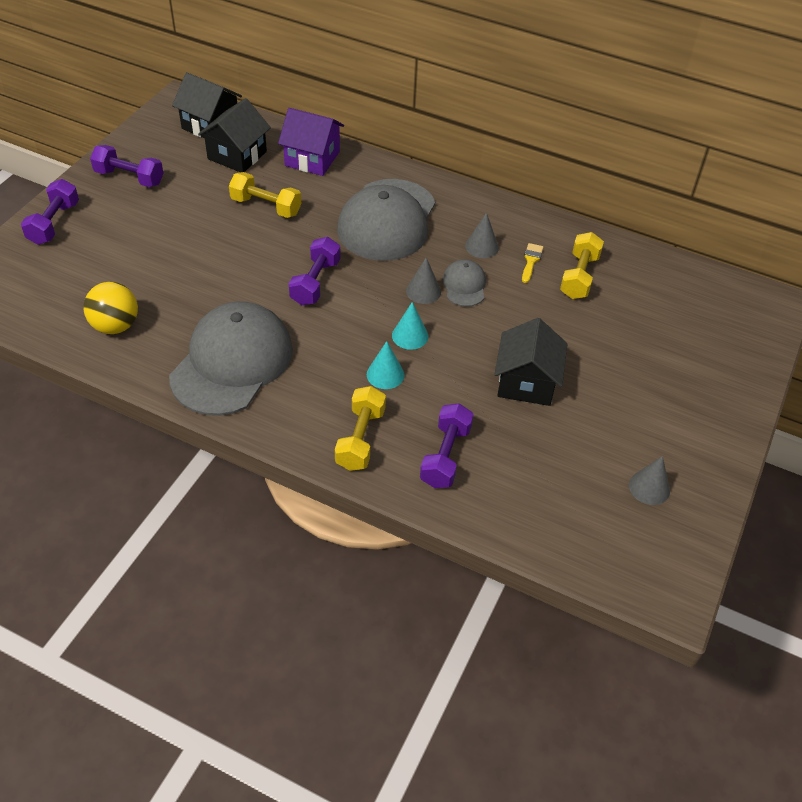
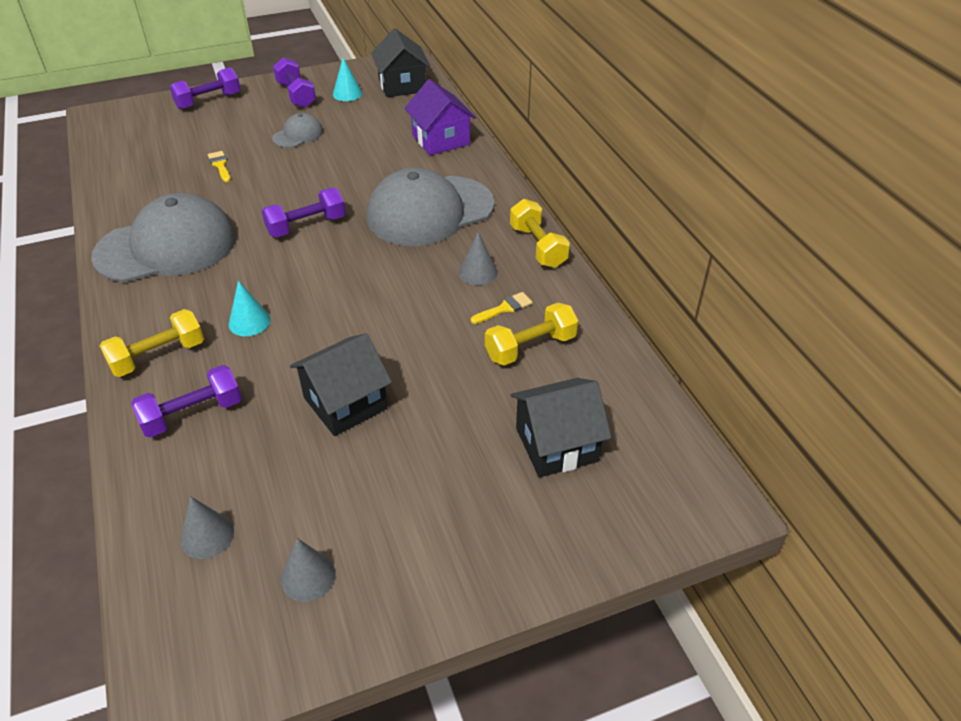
camera: 45 degrees right, 5 degrees down
(115, 326) = (141, 181): yellow ball -> none
(164, 274) = (220, 165): none -> yellow brush
(237, 155) = (389, 113): black house -> black house (556, 444)
(266, 206) = (355, 156): yellow dumbbell -> yellow dumbbell (537, 246)
(410, 336) = (312, 305): turquoise cone -> turquoise cone (347, 94)
(423, 291) = (375, 279): grey cone -> grey cone (207, 536)
(464, 285) = (415, 294): grey cap -> grey cap (298, 135)

